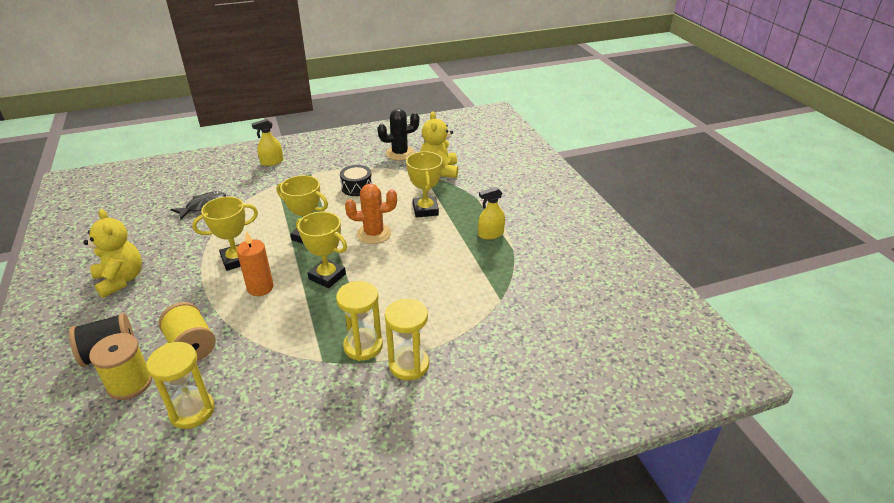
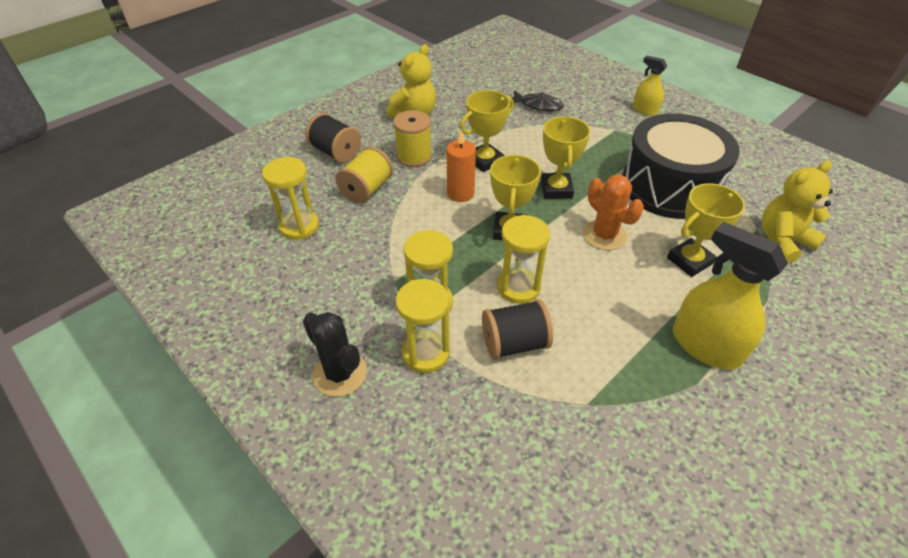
camera: 65 degrees right, 10 degrees up
(130, 383) = (312, 178): yellow spool -> yellow spool (414, 156)
(236, 260) = (485, 161): yellow trophy -> yellow trophy turned 75 degrees counterclockwise
(357, 187) = (669, 186): black drum -> black drum, size x2.39
(386, 293) = (518, 287): none -> yellow hourglass
(400, 153) = (774, 191): black cactus -> black cactus (340, 373)
(433, 314) = (514, 343): none -> black spool
(491, 234) = (705, 346): yellow spray bottle -> yellow spray bottle, size x1.79

